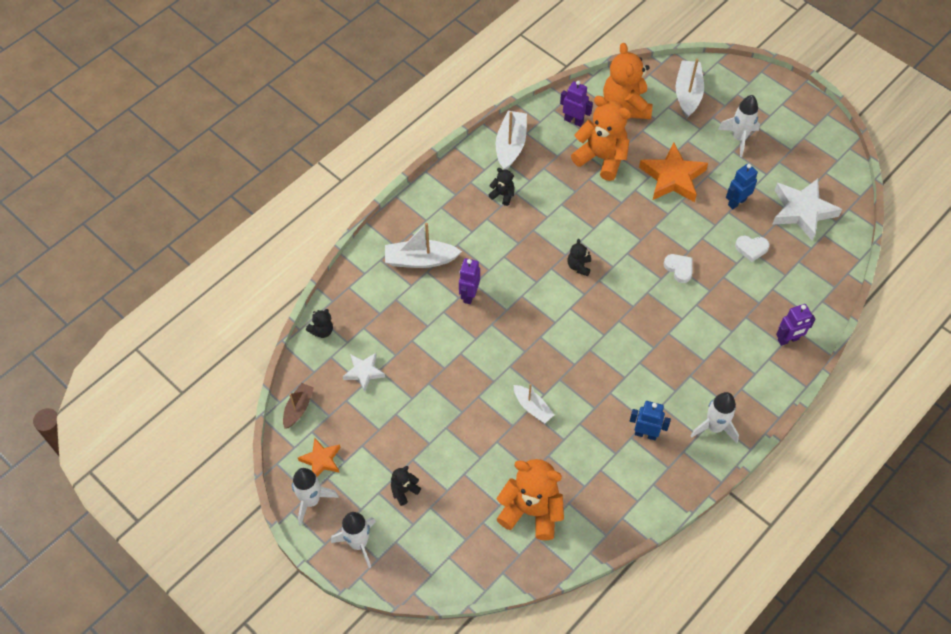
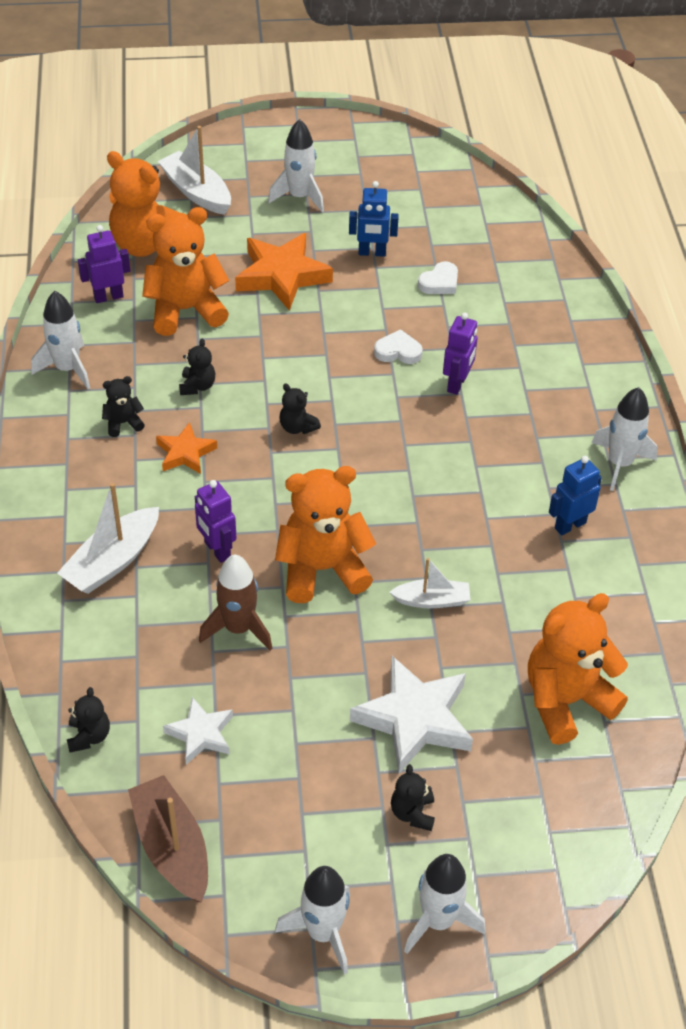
camera: 50 degrees left, 10 degrees down
(298, 408) = (172, 847): brown boat -> brown boat, size x1.59
(321, 460) = (275, 876): orange star -> orange star (185, 453)
(434, 340) = (238, 628): none -> brown rocket
(502, 347) = (322, 569): none -> orange teddy bear
(510, 145) = (67, 369): white boat -> white rocket
(558, 204) = (197, 386): none -> black teddy bear
(736, 202) = (372, 253): blue robot -> blue robot turned 90 degrees counterclockwise
(788, 340) = (576, 334): purple robot -> purple robot (457, 384)
(802, 211) = (441, 217): white star -> white star (414, 719)

